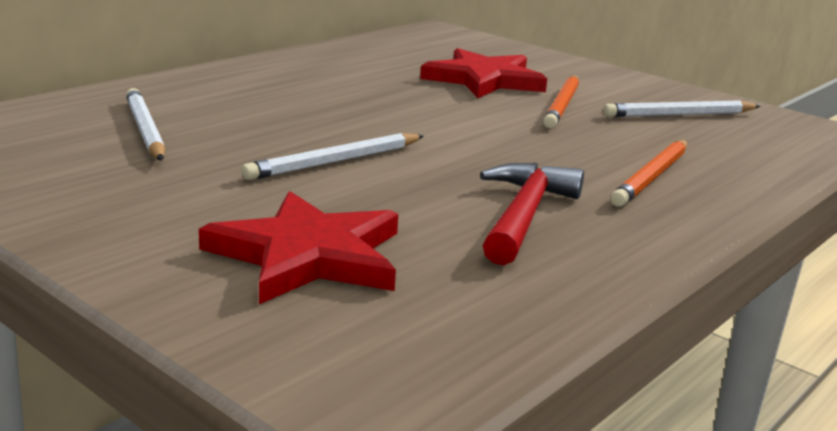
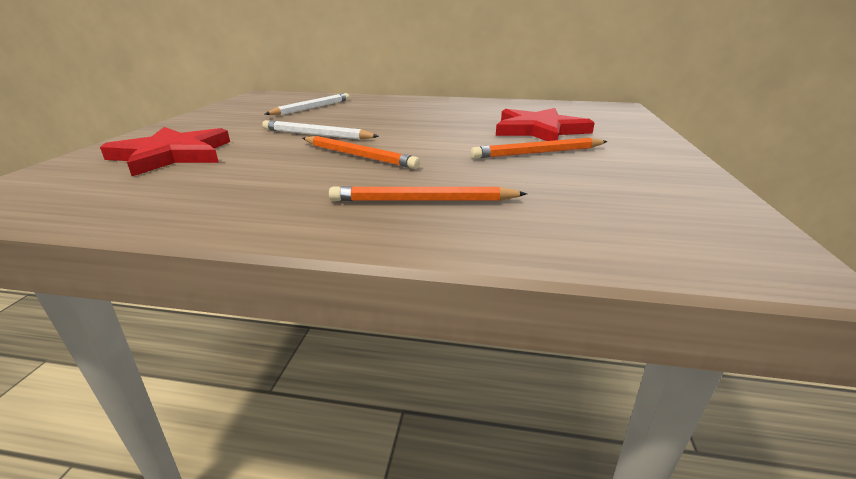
camera: 60 degrees right, 5 degrees up
(472, 165) = (358, 156): none -> orange pencil
(524, 215) = (280, 181): red hammer -> none
(679, 114) = (618, 185): white pencil -> none

